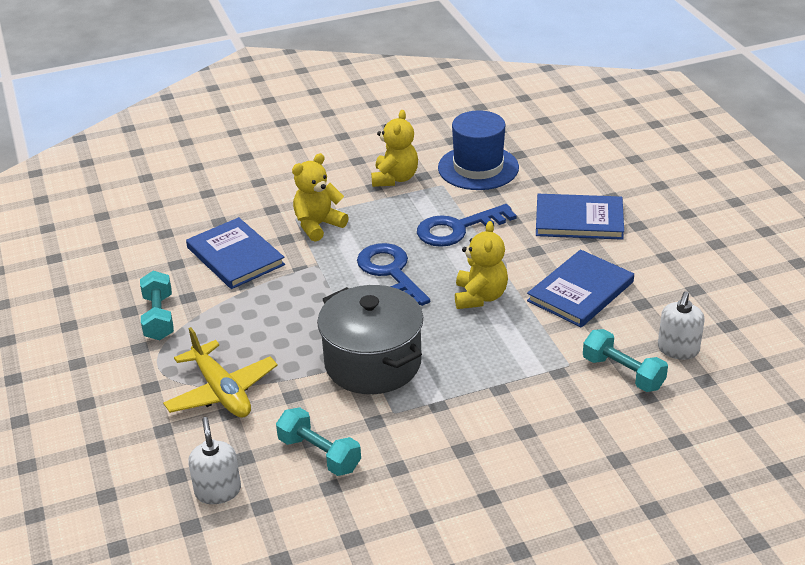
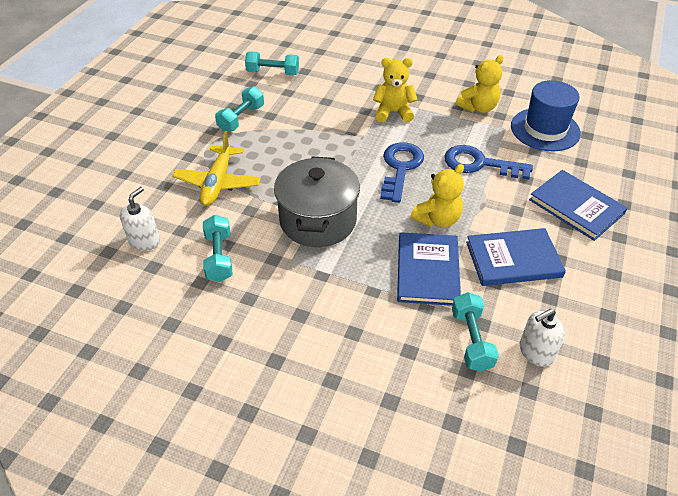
camera: 40 degrees right, 10 degrees up
(130, 253) = (273, 73): none -> turquoise dumbbell
(235, 256) = (324, 105): blue book -> blue book (427, 271)

